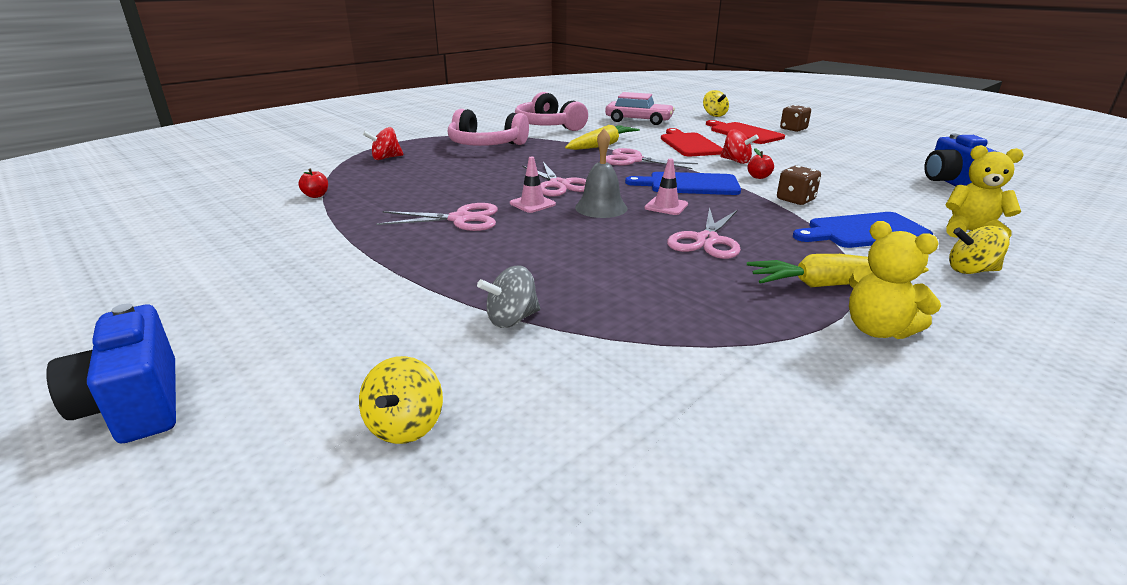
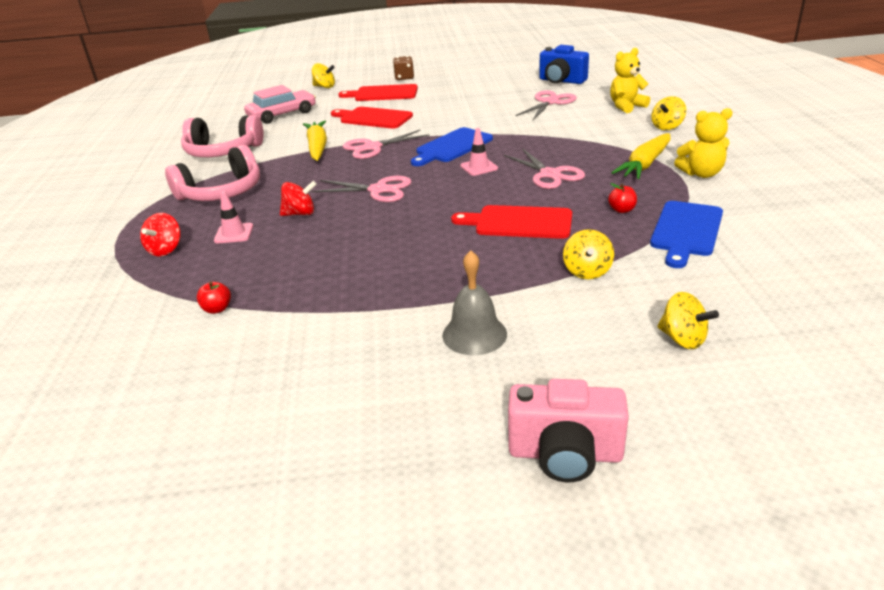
camera: 50 degrees left, 5 degrees up
(136, 404) = (565, 454): blue camera -> pink camera
(460, 219) = (391, 248): pink scissors -> pink scissors (550, 102)
(512, 319) = (587, 271): grey spinning top -> yellow spinning top
(532, 204) = (402, 211): pink traffic cone -> pink traffic cone (234, 233)
(576, 256) = (519, 223): none -> red cutting board
(601, 208) = (449, 189): grey bell -> grey bell (474, 334)
(736, 161) = (434, 117): red spinning top -> red spinning top (300, 214)
(758, 177) = (473, 122): red apple -> red apple (622, 210)
(795, 200) = (525, 127): brown dice -> none
(864, 231) = (593, 129): blue cutting board -> blue cutting board (686, 231)

